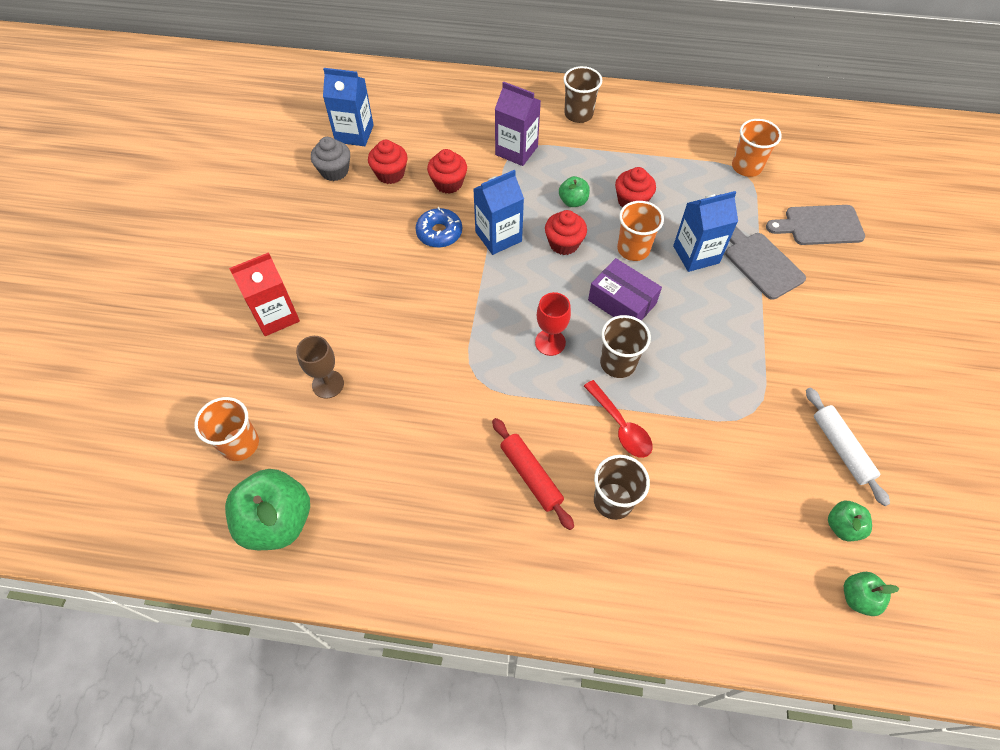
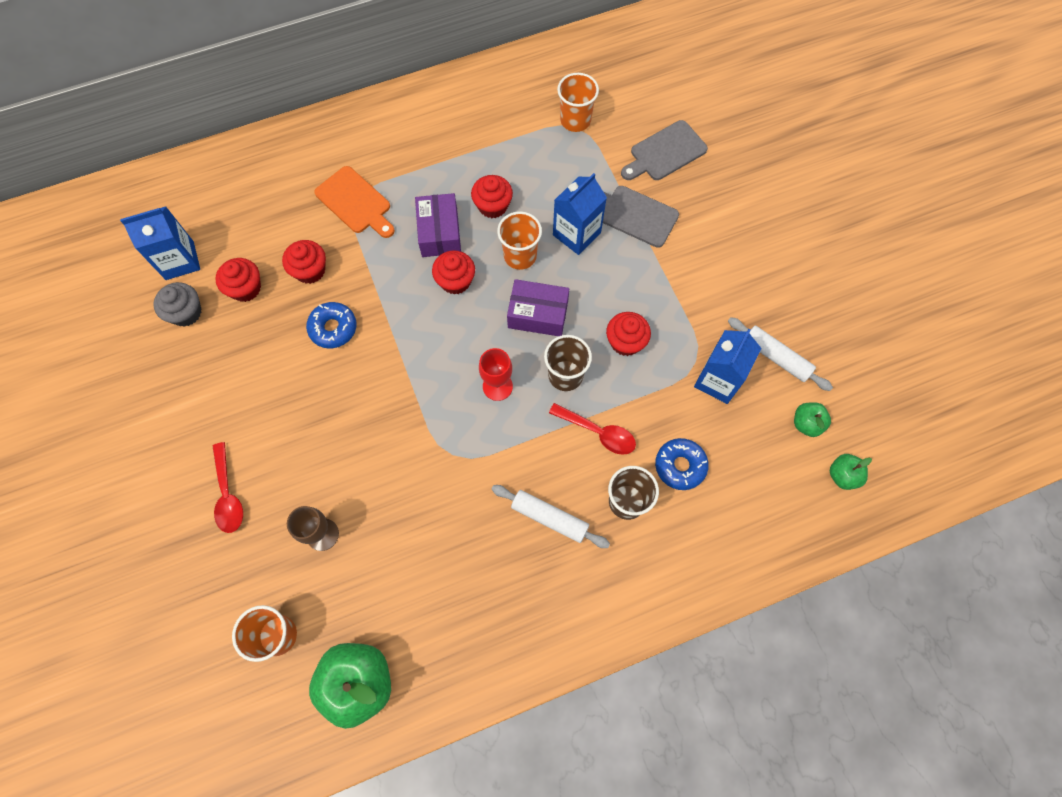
camera: 30 degrees left, 10 degrees up
(276, 315) = (228, 495): red carton -> red spoon
(498, 236) = (391, 304): blue carton -> blue carton (718, 380)
(516, 150) = (355, 202): purple carton -> orange cutting board
(531, 475) = (549, 517): red rolling pin -> white rolling pin
(573, 201) = (439, 232): green apple -> purple box
(578, 114) = (392, 133): brown cup -> none
(685, 496) = (680, 466): none -> blue donut
(692, 362) = (625, 342): none -> red cupcake

